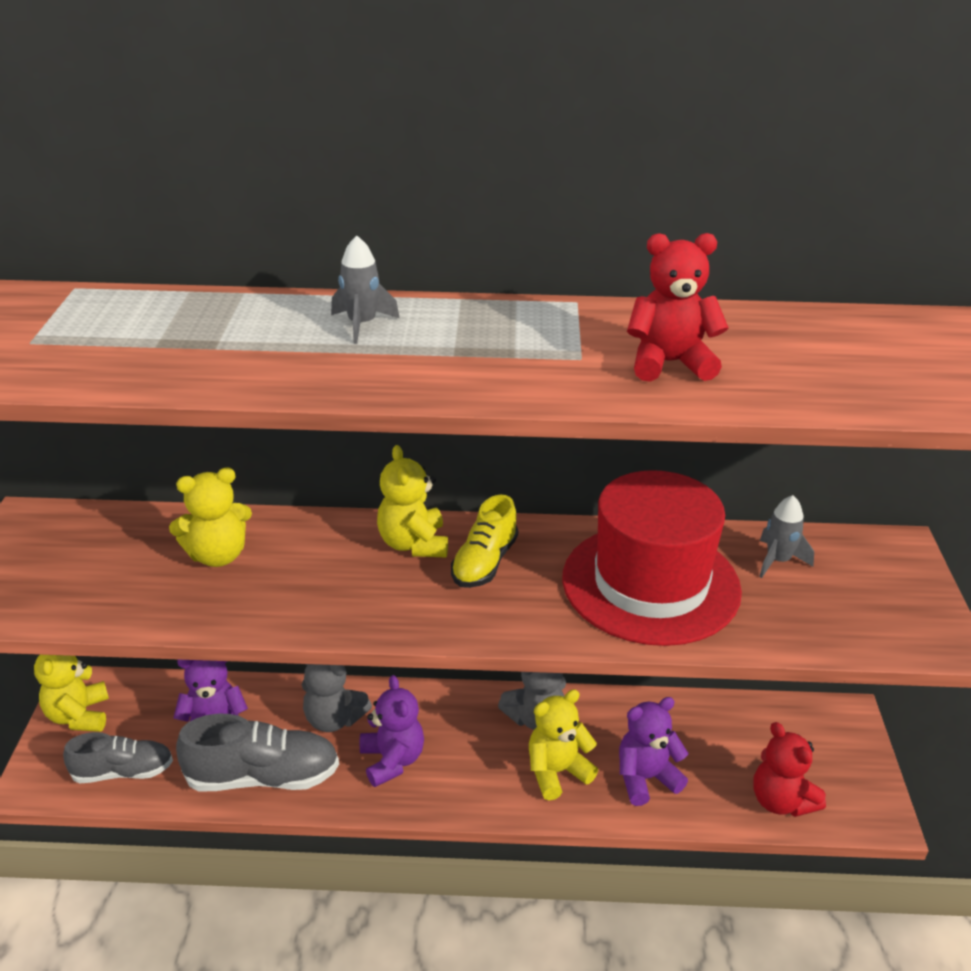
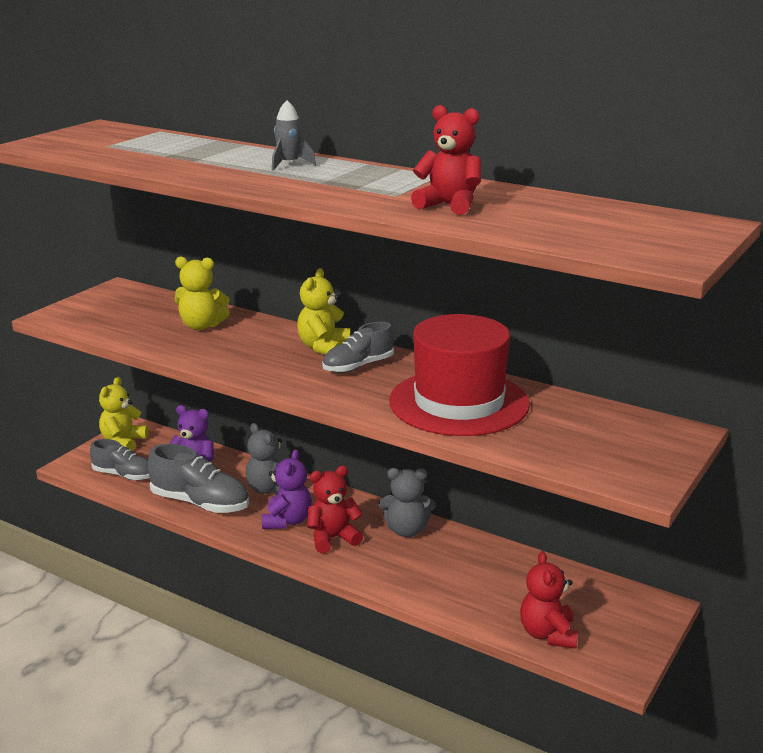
camera: 30 degrees right, 10 degrees down
(465, 764) = (333, 538): none -> red teddy bear
(484, 563) = (358, 366): yellow shoe -> grey shoe
(557, 772) = (392, 562): yellow teddy bear -> none
(646, 778) = (454, 587): purple teddy bear -> none
(778, 561) = (571, 415): grey rocket -> none

